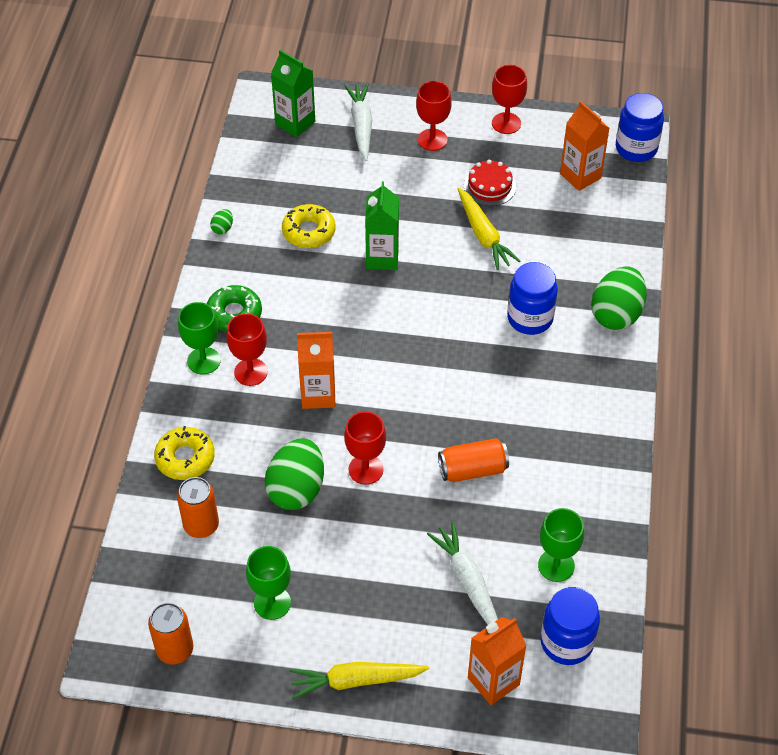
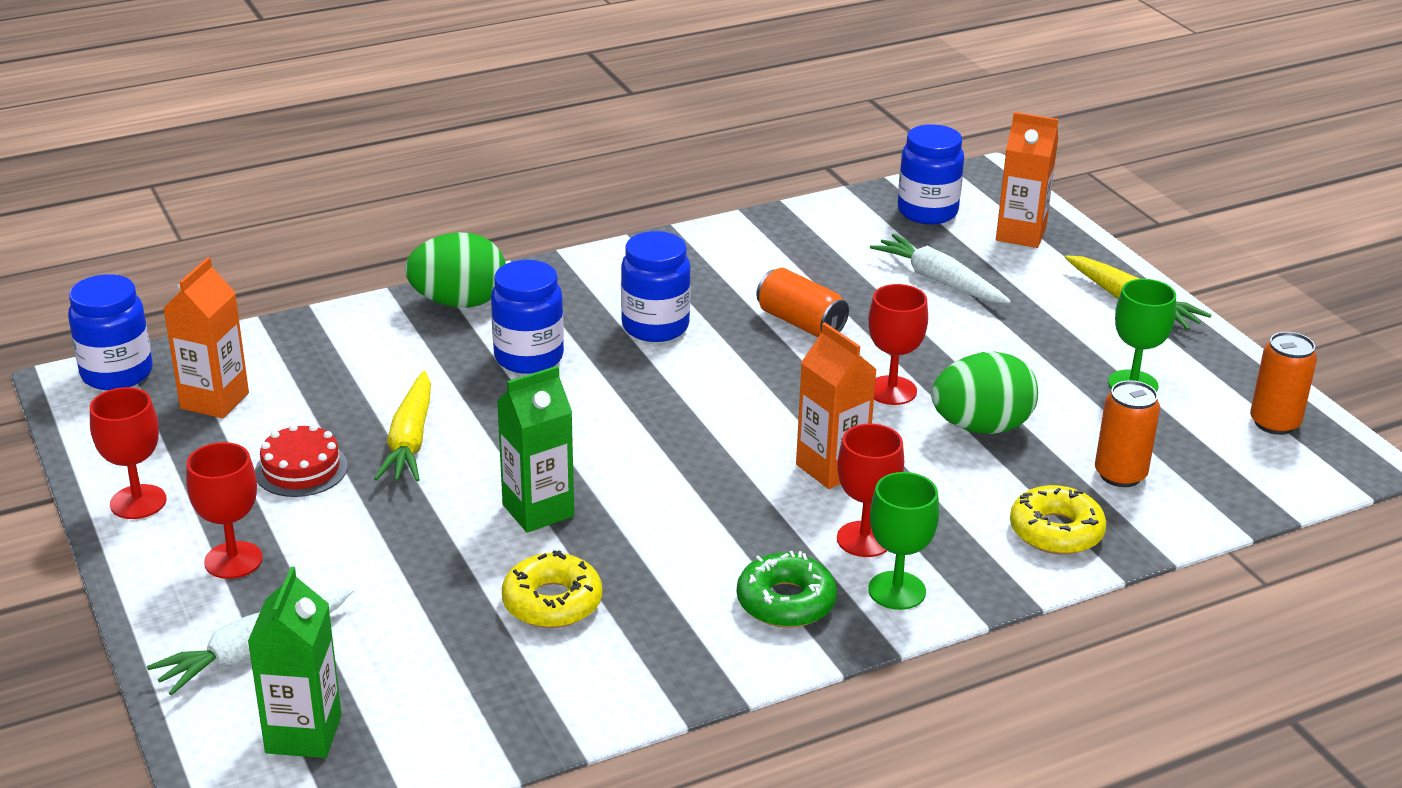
camera: 125 degrees left, 20 degrees down
(222, 228) = (633, 698): green egg -> none
(468, 582) = (939, 280): white carrot -> white carrot turned 105 degrees clockwise
(483, 235) = (410, 440): yellow carrot -> yellow carrot turned 150 degrees clockwise
(521, 393) = (655, 326): none -> blue jar
(556, 565) = (852, 240): green goblet -> none

